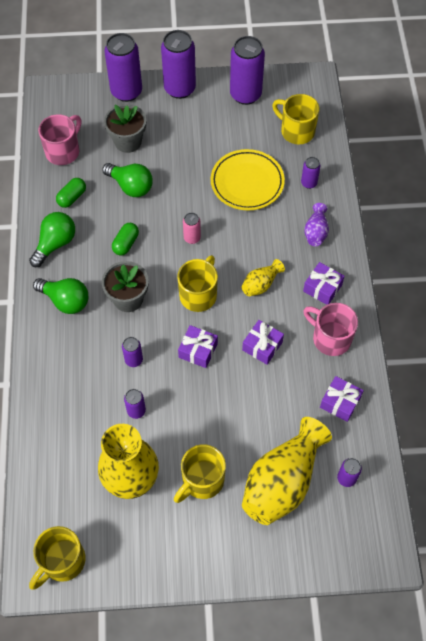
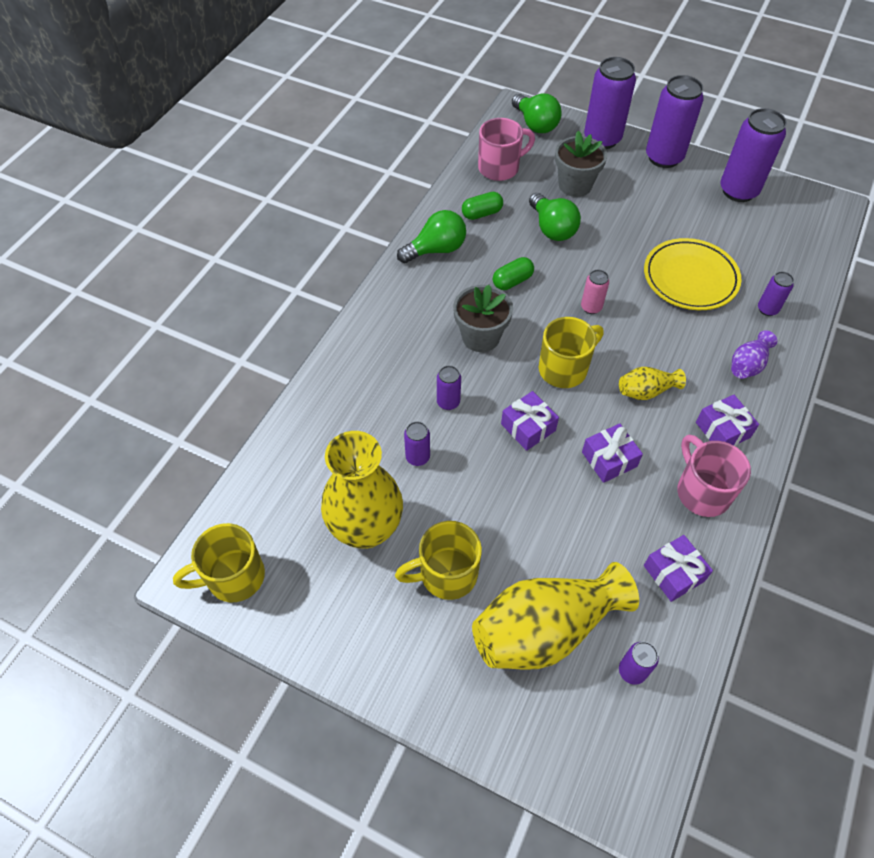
camera: 30 degrees right, 5 degrees down
(65, 301) = (411, 309): green light bulb -> green light bulb (535, 124)
(296, 131) = (781, 250): yellow mug -> none

